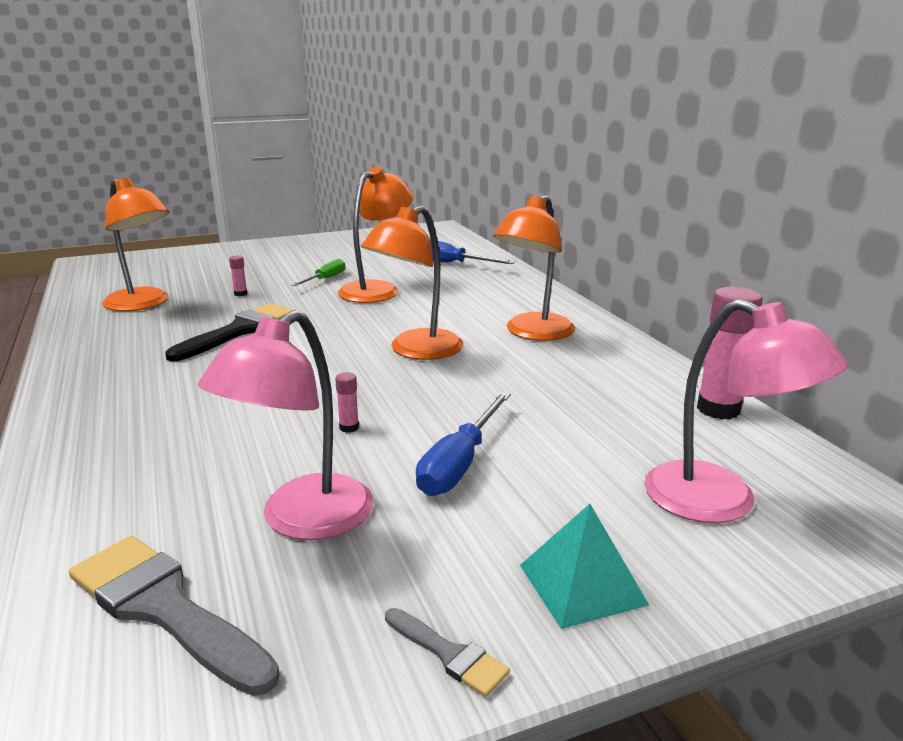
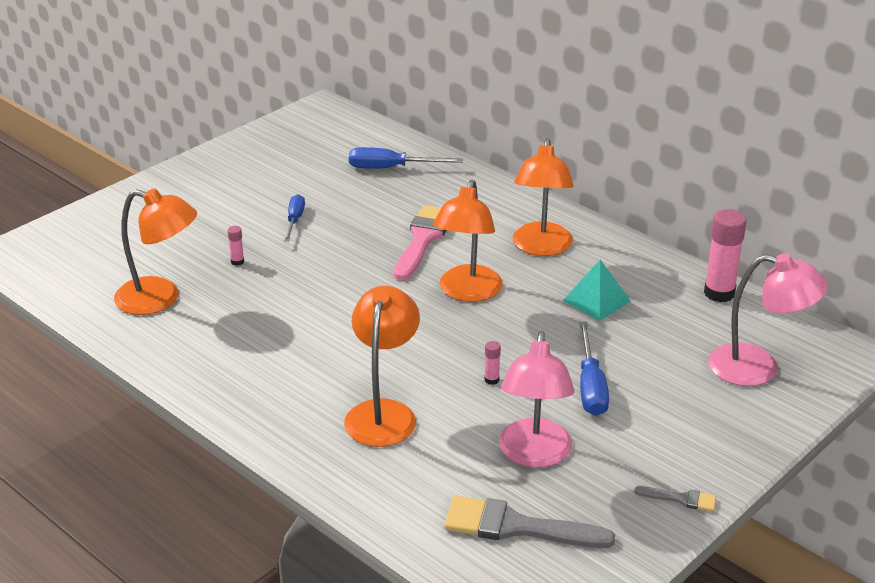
camera: 25 degrees left, 10 degrees up
(239, 331) = (296, 309): black brush -> none
(325, 279) = (295, 220): green screwdriver -> blue screwdriver
(377, 289) = (359, 223): orange lamp -> orange lamp (383, 413)
(421, 308) = (423, 239): none -> pink brush
(582, 584) = (717, 443): turquoise pyramid -> turquoise pyramid (597, 300)

